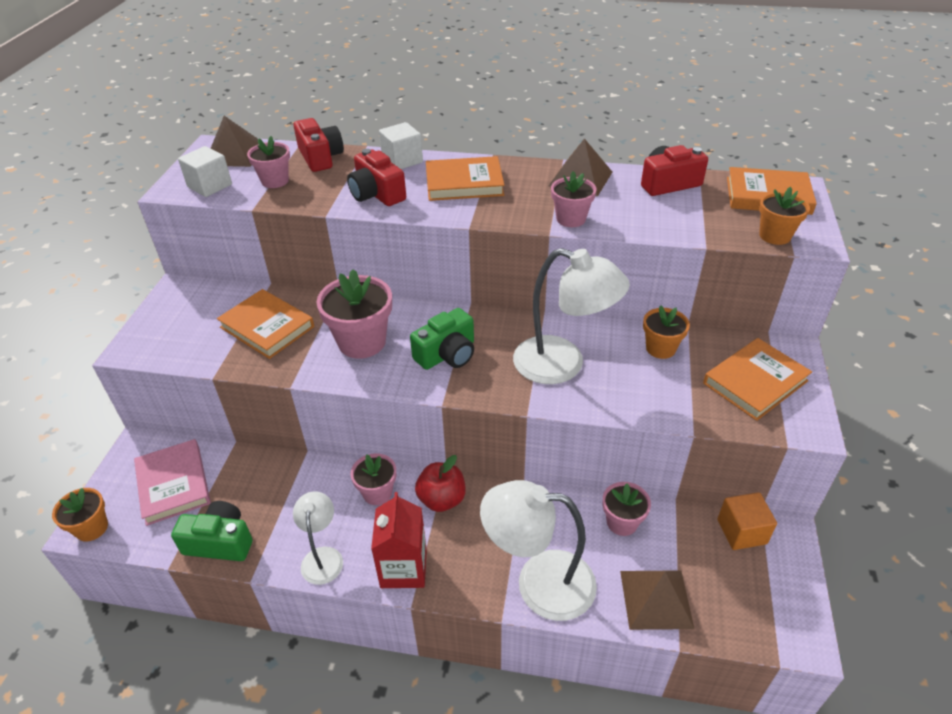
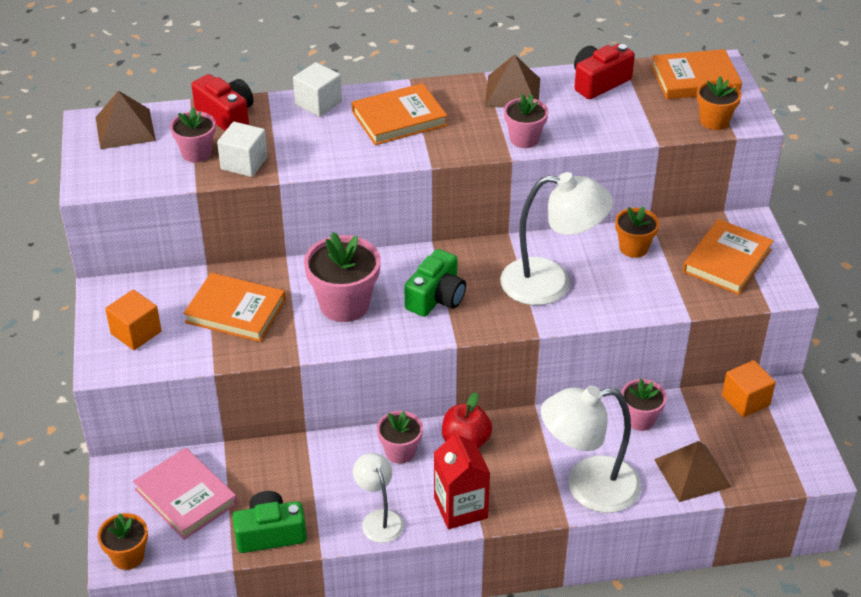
camera: 20 degrees left, 0 degrees up
(176, 327) = (136, 332): none -> orange cube
(210, 186) = (128, 172): white cube -> white cube (244, 163)
(377, 194) = (316, 148): red camera -> none

